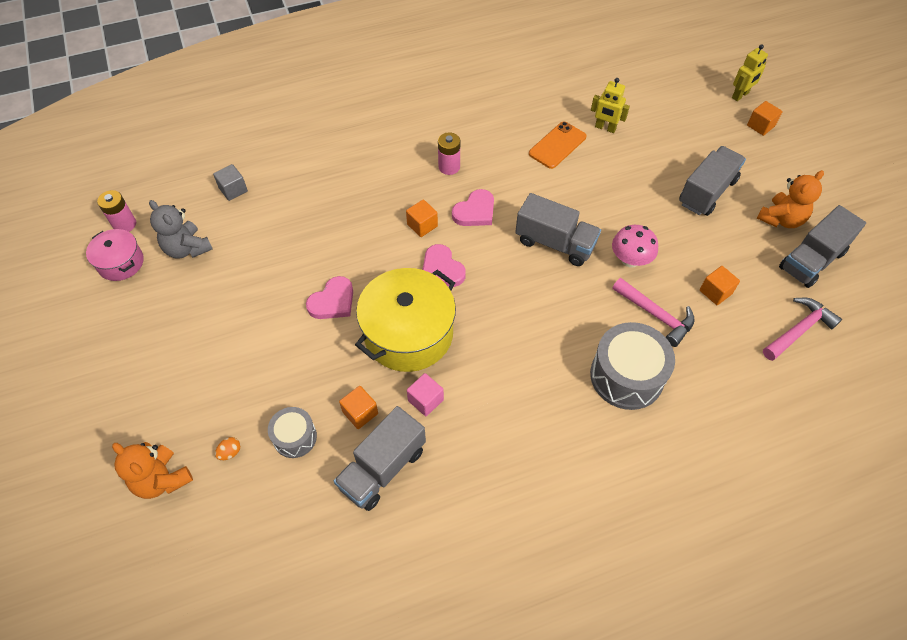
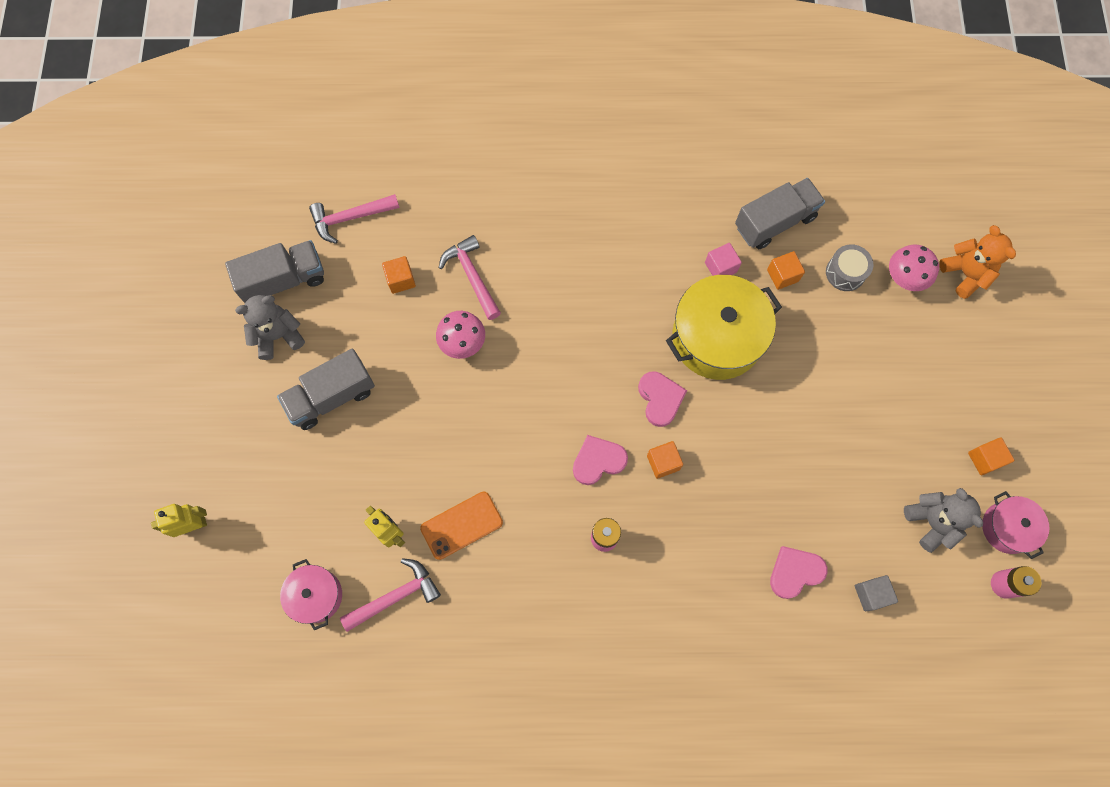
camera: 160 degrees left, 15 degrees up
(230, 452) = (904, 278): orange egg -> pink mushroom
(333, 301) = (783, 399): pink heart -> pink heart (795, 572)
(555, 243) = (529, 389): grey truck -> none
(578, 98) = (395, 596): none -> pink hammer
(626, 376) = (531, 229): grey drum -> none
(631, 84) = (316, 595): none -> pink pot
(760, 126) = (205, 467): orange cube -> orange cube (984, 459)
(781, 219) = (278, 336): orange teddy bear -> grey teddy bear

